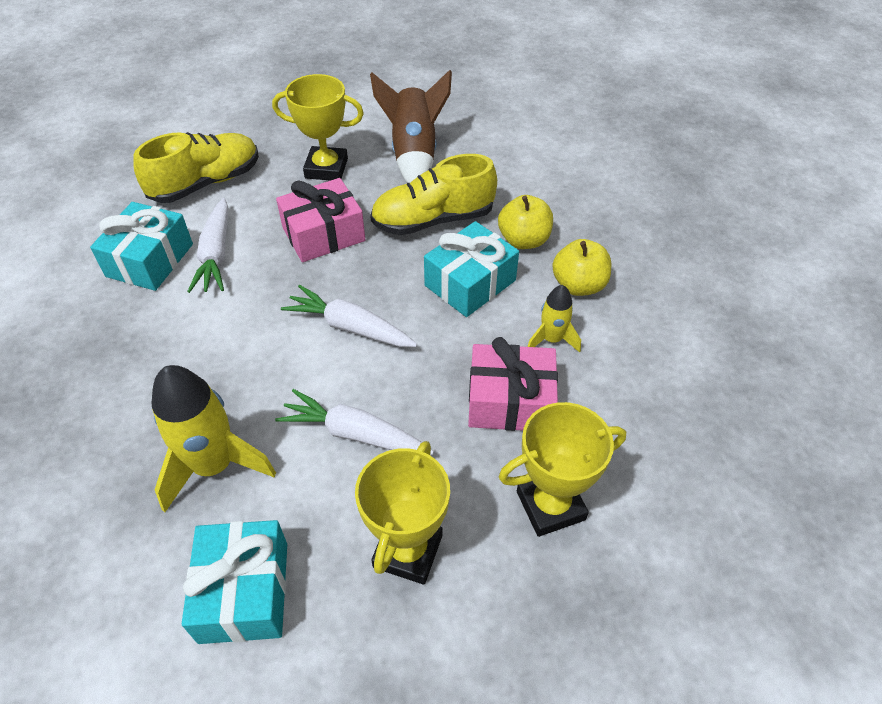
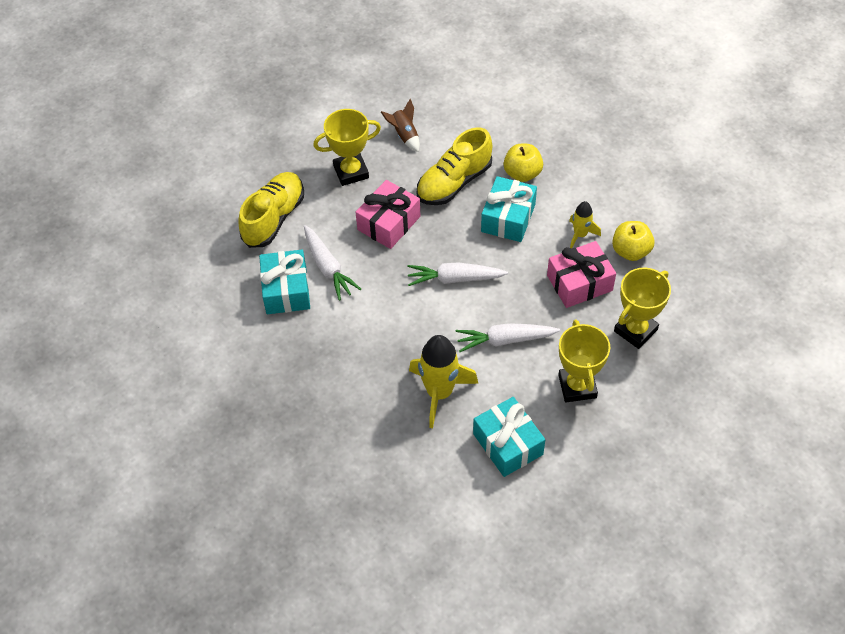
camera: 25 degrees left, 5 degrees up
(414, 154) = (404, 135): brown rocket -> brown rocket, size x0.55
(578, 285) = (575, 192): yellow apple -> yellow apple (630, 251)

